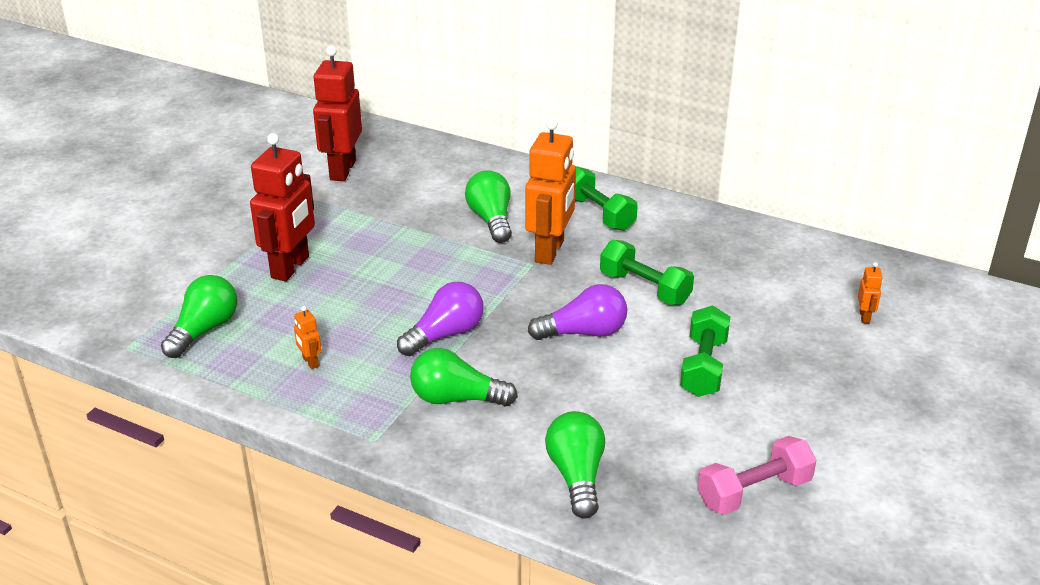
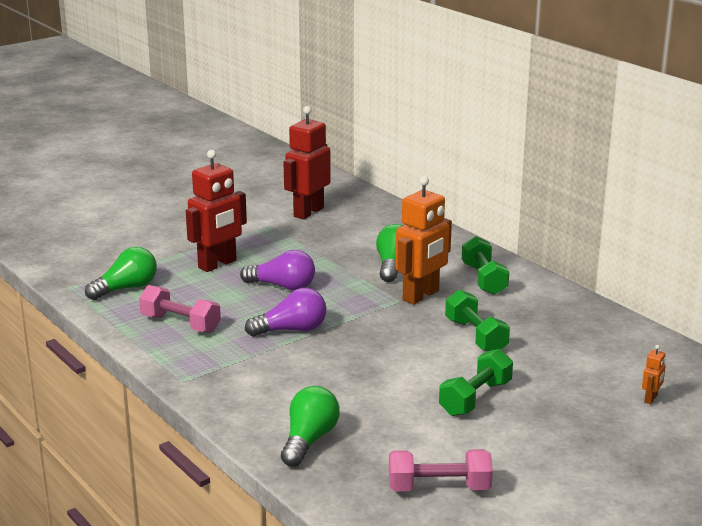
camera: 25 degrees right, 10 degrees down
(310, 362) = (180, 324): orange robot -> pink dumbbell
(456, 398) = (264, 371): green light bulb -> none
(584, 332) = (399, 353): purple light bulb -> purple light bulb (282, 286)

